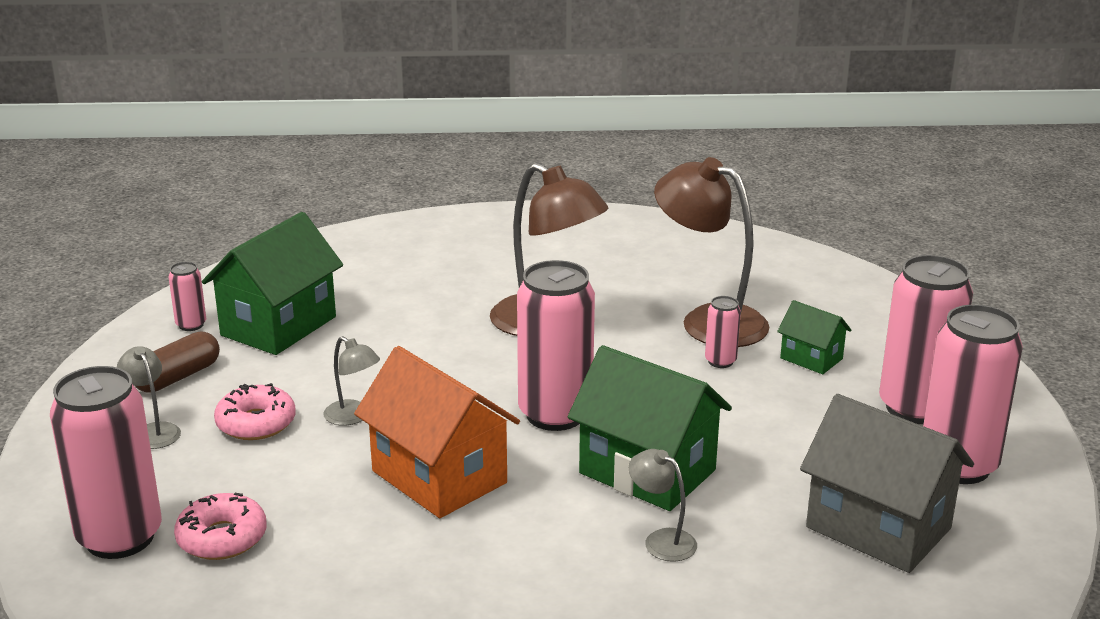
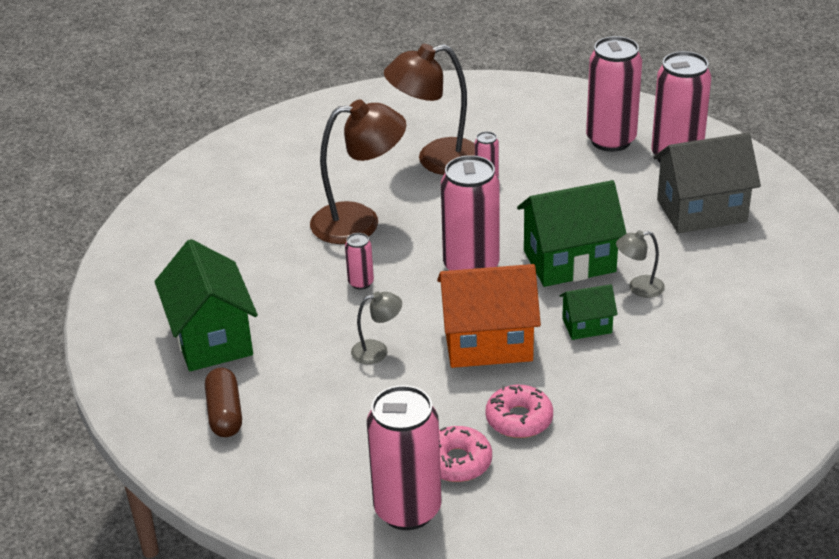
camera: 50 degrees left, 10 degrees up
(153, 431) = (287, 450): grey lamp -> none
(191, 325) = (154, 380): pink can -> pink can (361, 283)
(256, 423) = (334, 397): pink donut -> pink donut (519, 419)
(811, 358) = (522, 146): green house -> green house (587, 326)

